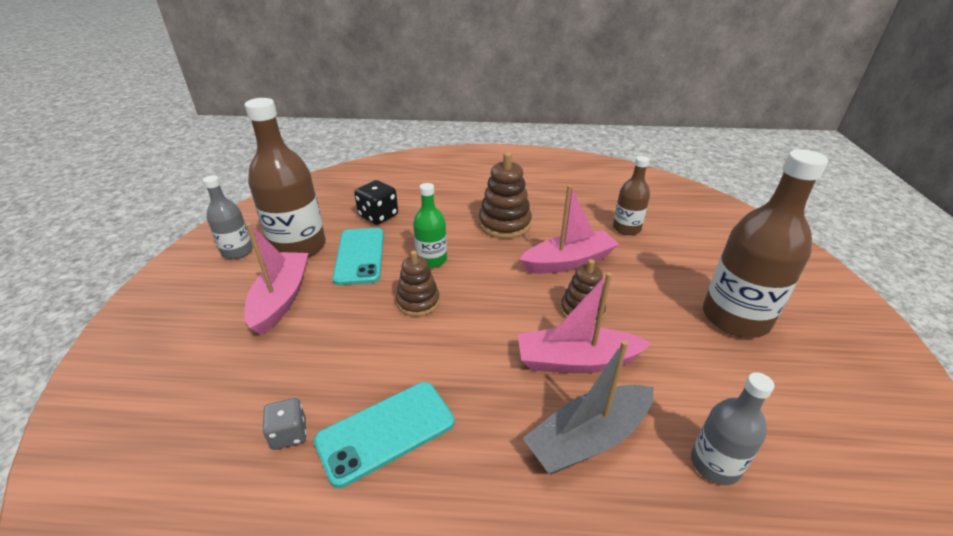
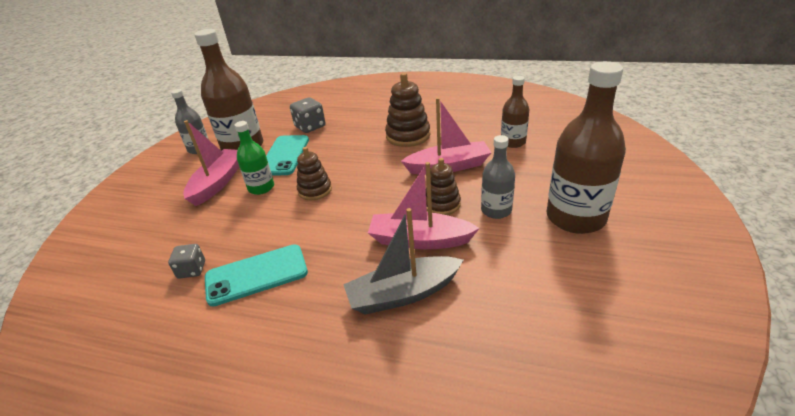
camera: 15 degrees right, 0 degrees up
(378, 216) = (310, 127): black dice -> grey dice
(431, 260) = (338, 160): green bottle -> green bottle (261, 188)
(714, 464) = (497, 322): grey bottle -> grey bottle (496, 210)

